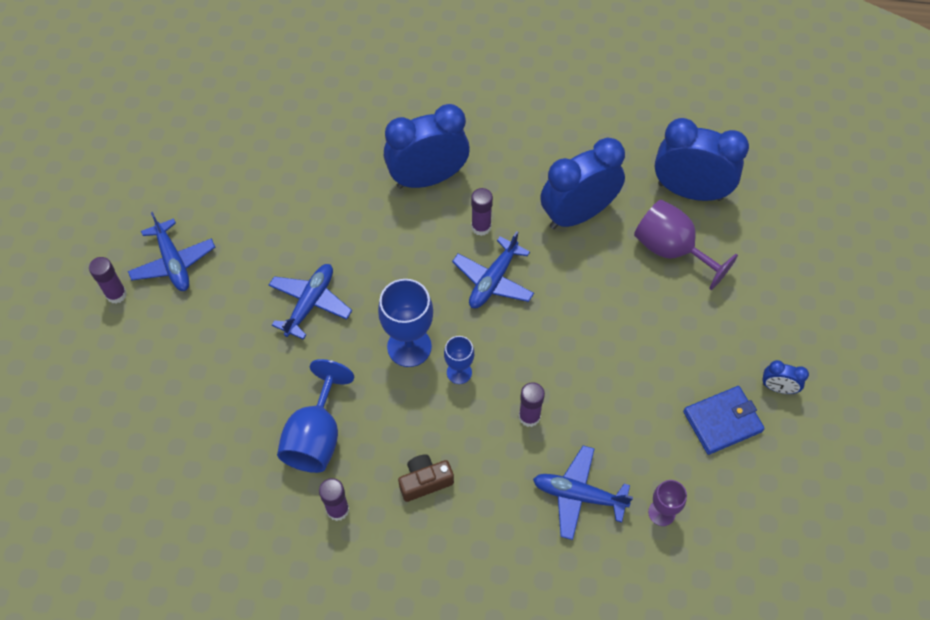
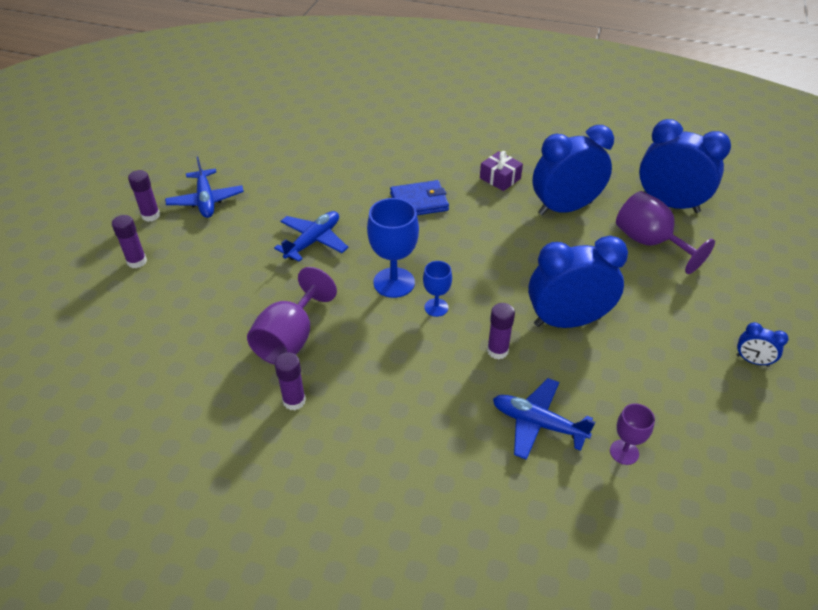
camera: 10 degrees right, 15 degrees down
(316, 436) = (290, 339): blue goblet -> purple goblet
(425, 481) = (385, 389): brown camera -> none
(428, 178) = (436, 170): blue clock -> blue clock (567, 321)
(481, 227) = (476, 207): purple glue stick -> purple glue stick (137, 261)
(493, 280) = (480, 244): blue plane -> none
(501, 180) = (500, 178): none -> purple gift
(722, 421) = (693, 381): blue wallet -> blue wallet (419, 202)

